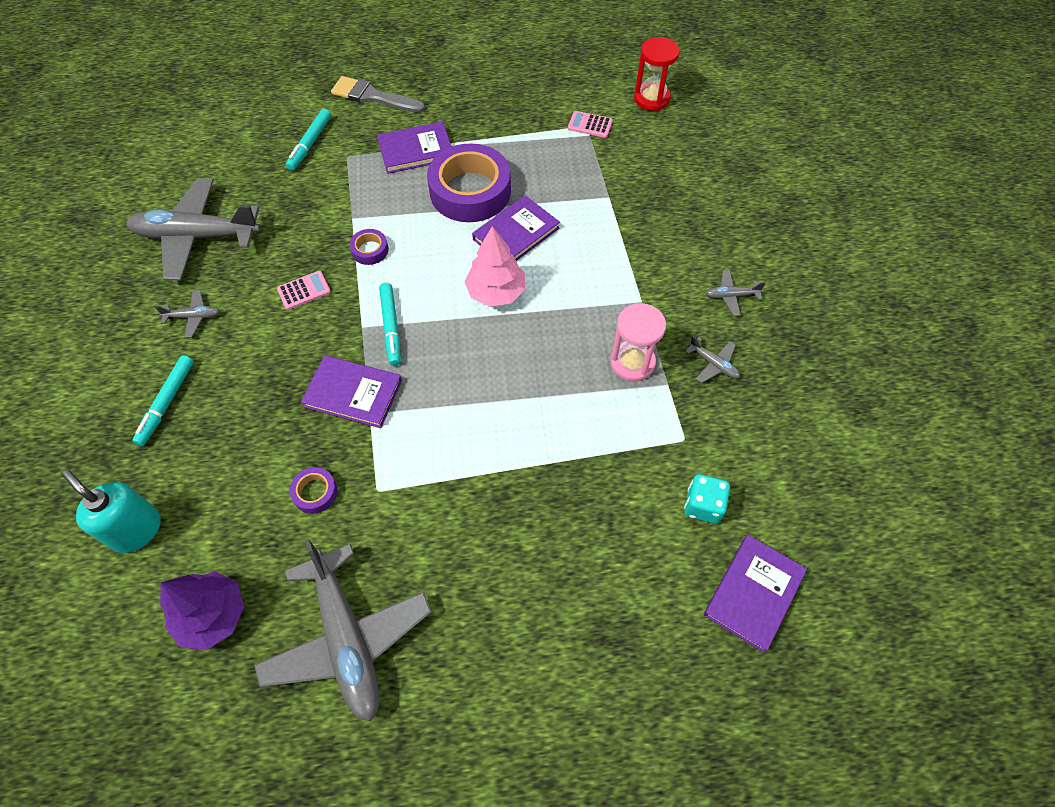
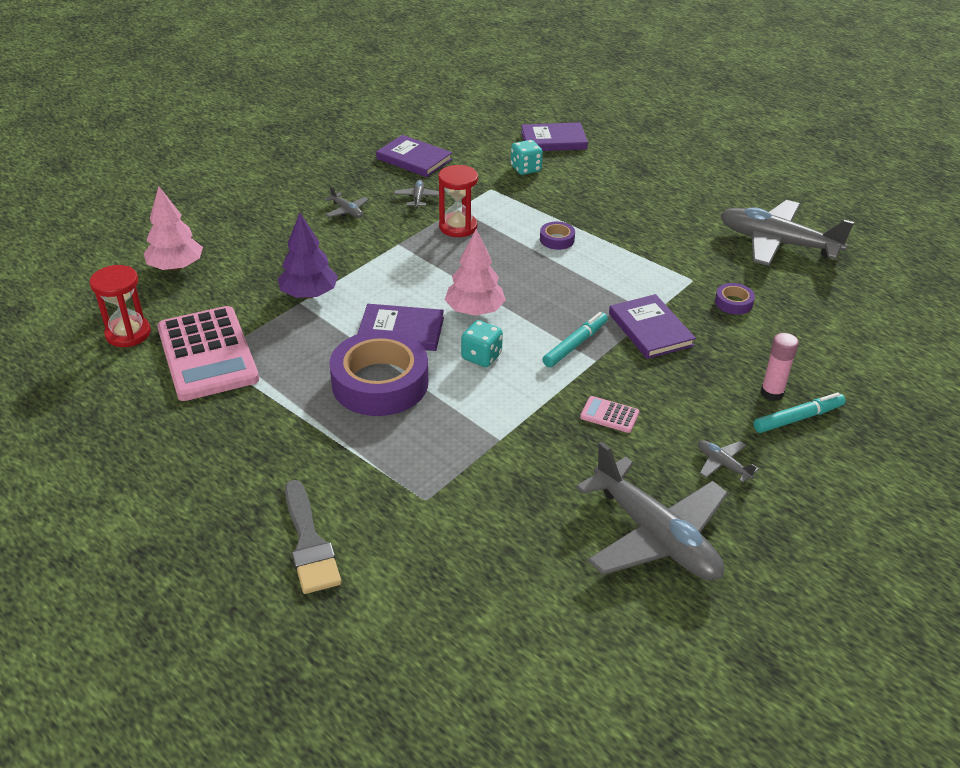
camera: 130 degrees left, 20 degrees down
(136, 530) = (876, 362): turquoise soap dispenser -> none
(204, 411) = (772, 393): none -> pink glue stick
(213, 615) = (851, 296): purple tree -> purple tree (309, 294)
(310, 144) = (440, 543): turquoise marker -> none
(347, 638) = (777, 243): grey plane -> grey plane turned 90 degrees counterclockwise
(370, 250) = (520, 403): purple tape -> purple tape (557, 239)
(416, 150) = (363, 451): purple book -> purple book (414, 159)
(439, 261) = (481, 356): none -> turquoise dice
(590, 125) = (207, 354): pink calculator -> pink calculator, size x2.46
(632, 362) = (458, 227): pink hourglass -> red hourglass
(723, 151) = (176, 267): none -> pink tree

